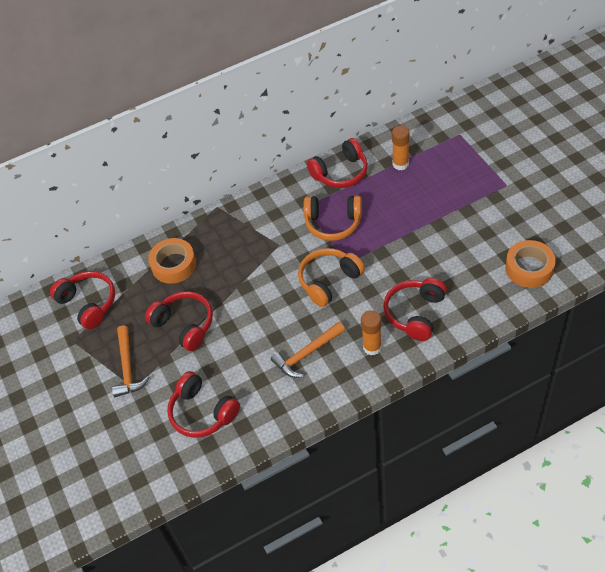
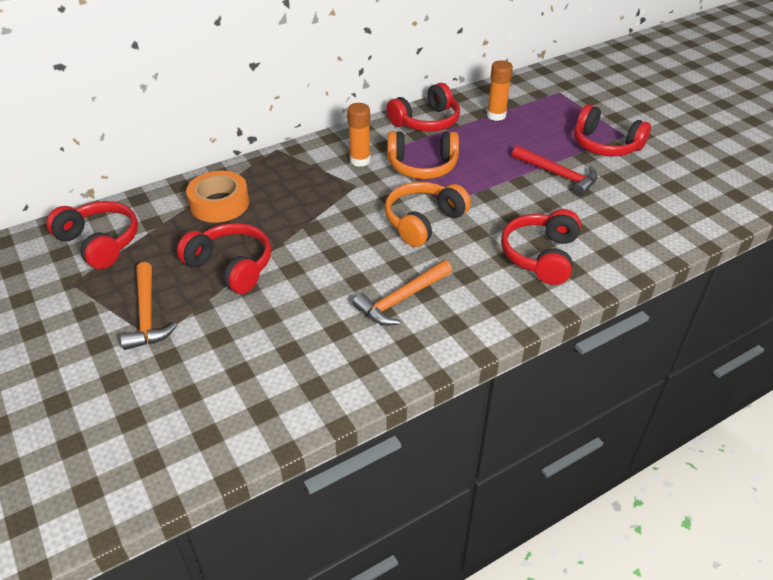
camera: 10 degrees left, 10 degrees down
(202, 412) = (254, 370): red headphones -> red headphones (605, 145)
(372, 347) = (490, 292): orange glue stick -> orange glue stick (360, 160)
(442, 231) = (558, 175): none -> red hammer
(529, 268) = (674, 211): orange tape -> none

